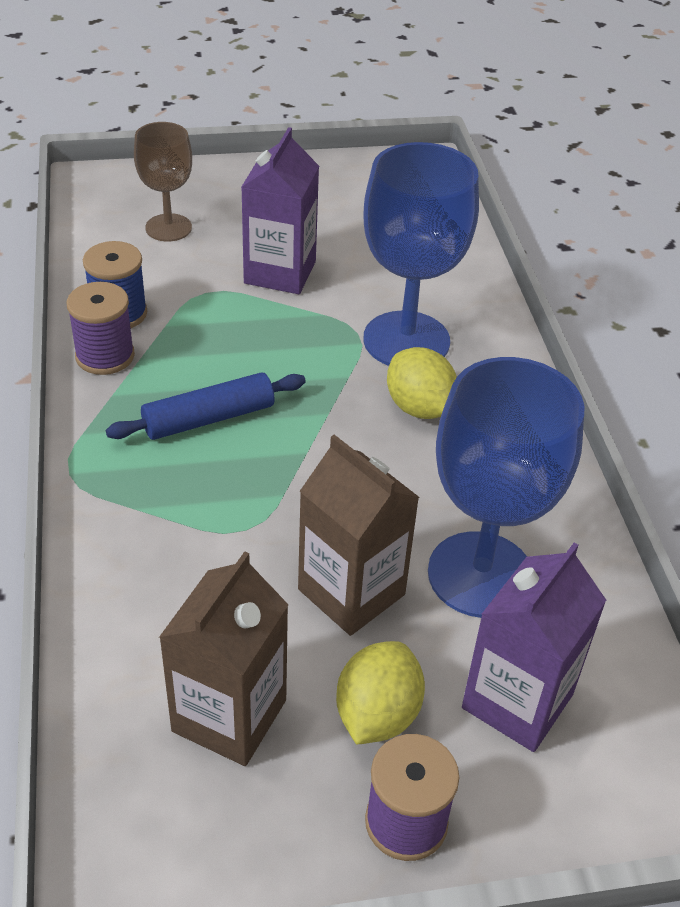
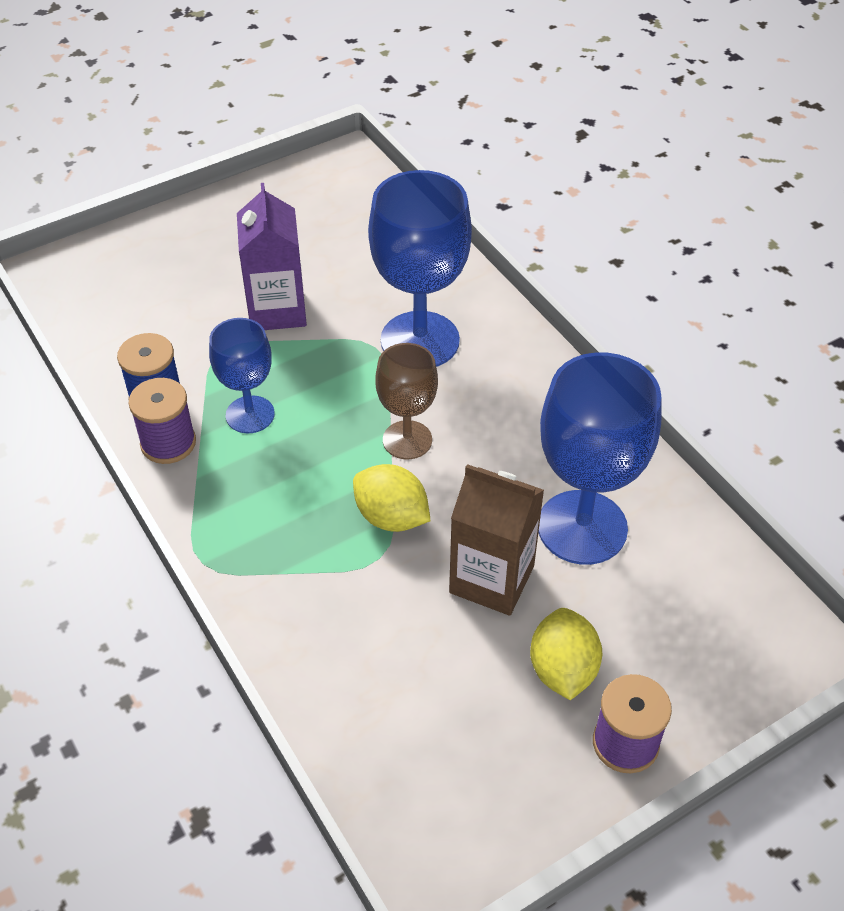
camera: 20 degrees left, 5 degrees up
(168, 228) = (151, 297): brown goblet -> brown goblet (407, 440)
(197, 355) = (250, 414): none -> blue goblet
(208, 418) = (293, 470): blue rolling pin -> none
(229, 715) = (452, 716): brown carton -> none
(419, 407) = (462, 399): yellow lemon -> yellow lemon (391, 517)
(517, 701) = (658, 619): purple carton -> none

